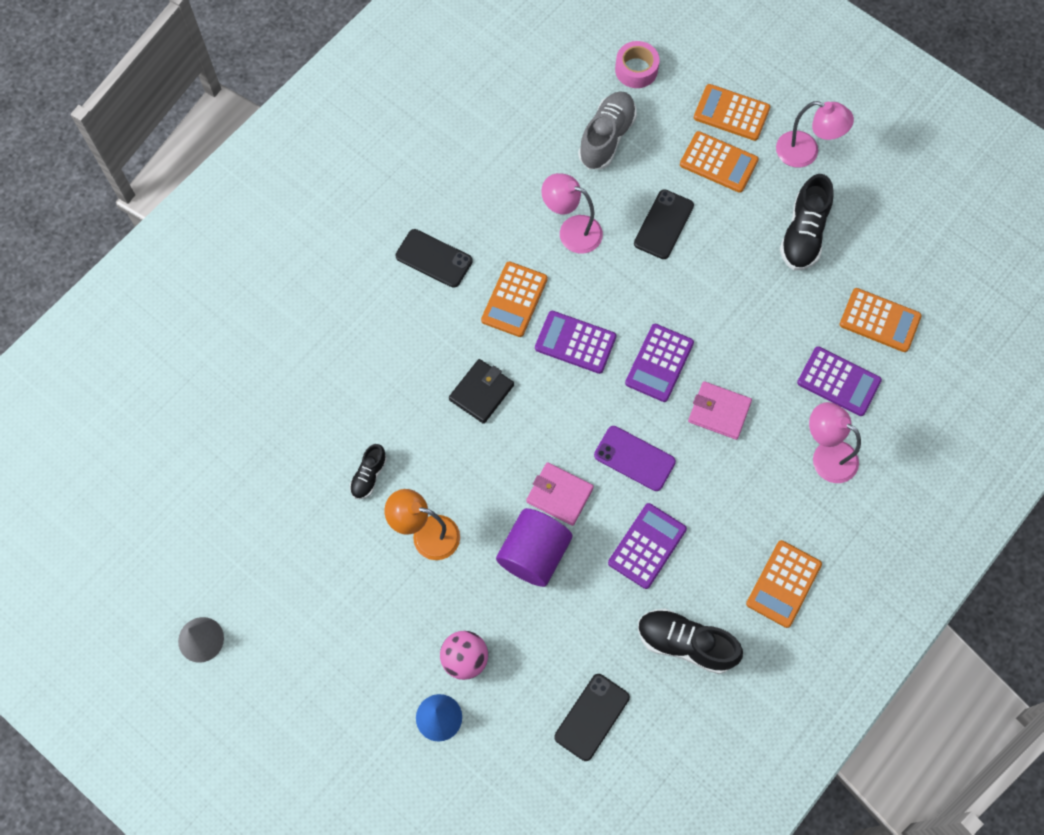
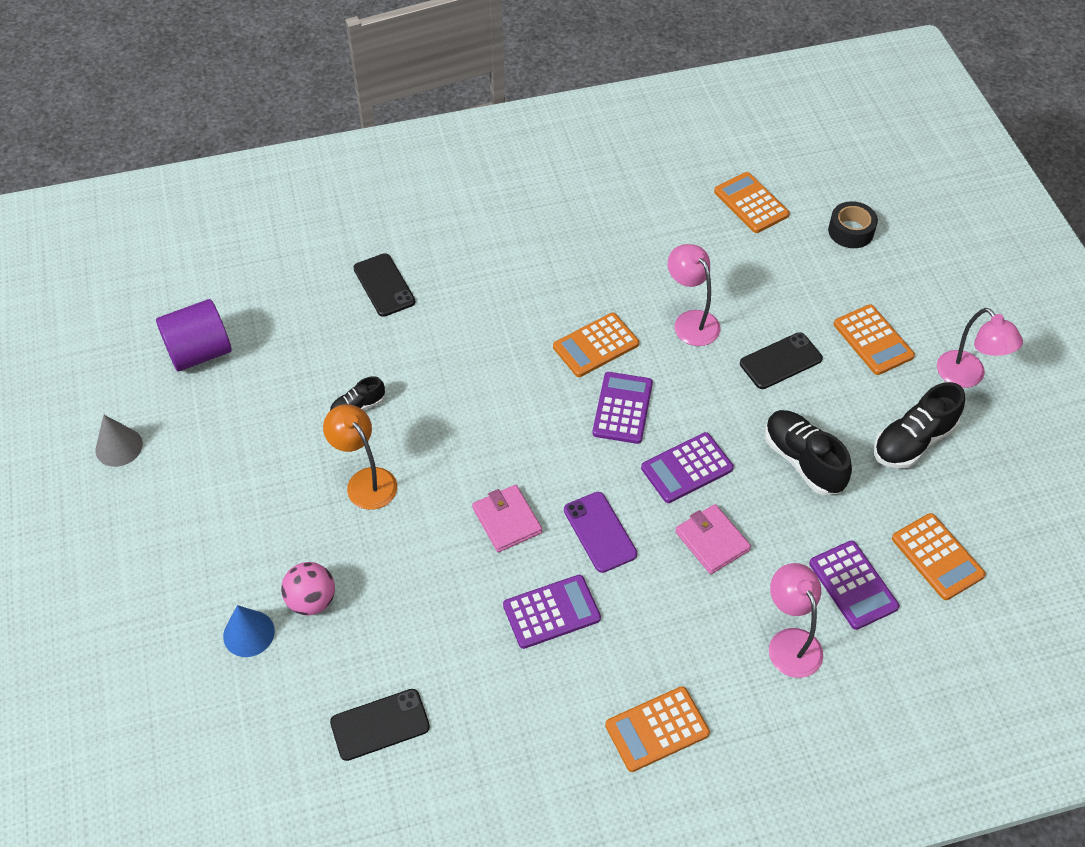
camera: 35 degrees right, 15 degrees down
(434, 258) = (552, 278): black phone -> black phone (384, 285)
(481, 392) = (507, 399): black wallet -> none
(534, 554) = (443, 554): purple cylinder -> purple cylinder (199, 352)
(575, 342) = (622, 408): purple calculator -> purple calculator turned 45 degrees clockwise
(606, 138) = (781, 268): grey shoe -> none
(636, 70) = (850, 231): pink tape -> black tape
(685, 643) = (519, 719): black shoe -> black shoe (803, 461)
(731, 113) = (916, 308): orange calculator -> orange calculator (751, 203)

